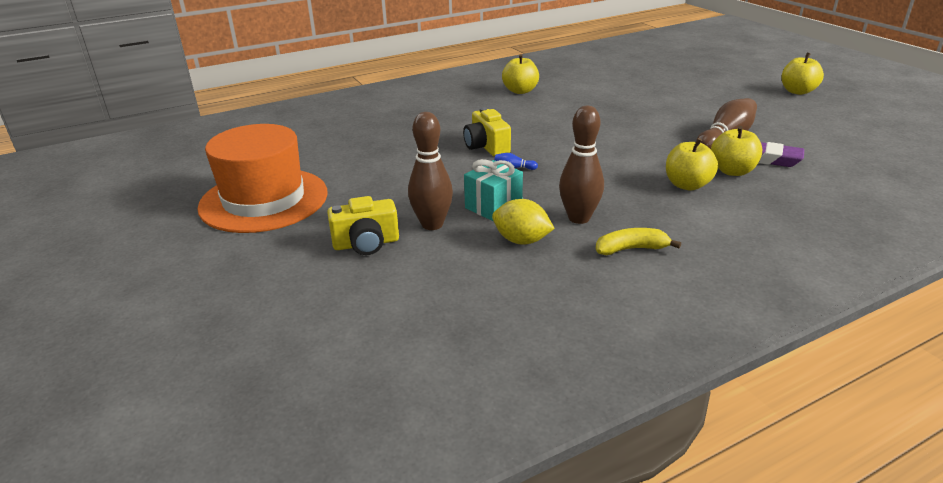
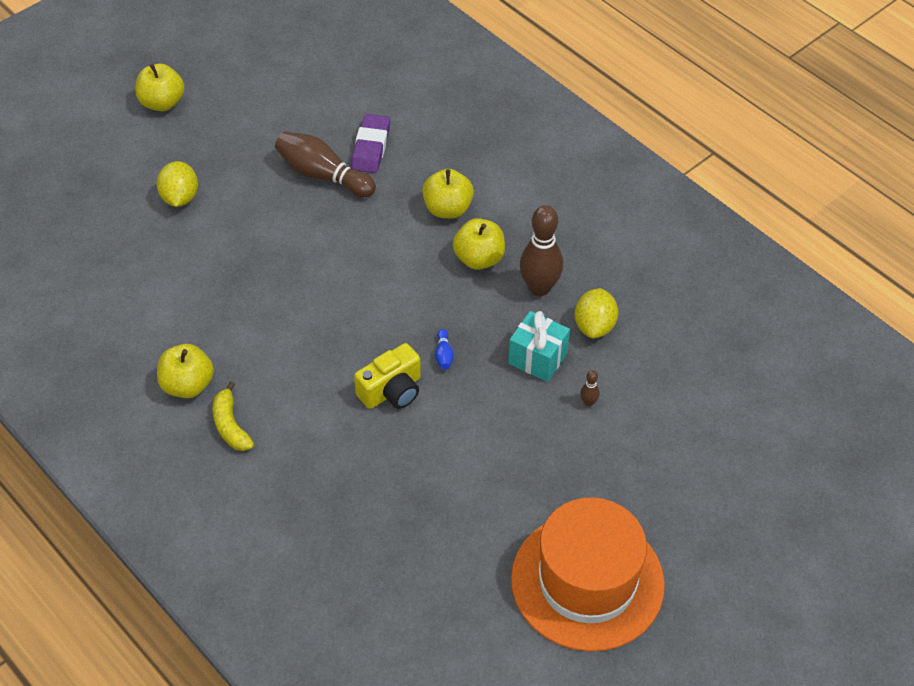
camera: 105 degrees left, 20 degrees up
(366, 244) = (641, 448): yellow camera -> none
(432, 224) = (588, 402): brown bowling pin -> brown bowling pin, size x0.42
(631, 249) = (582, 248): yellow banana -> yellow banana (230, 425)
(693, 94) = (180, 198): none -> yellow lemon
(732, 171) = (407, 174): yellow apple -> yellow apple (479, 259)

